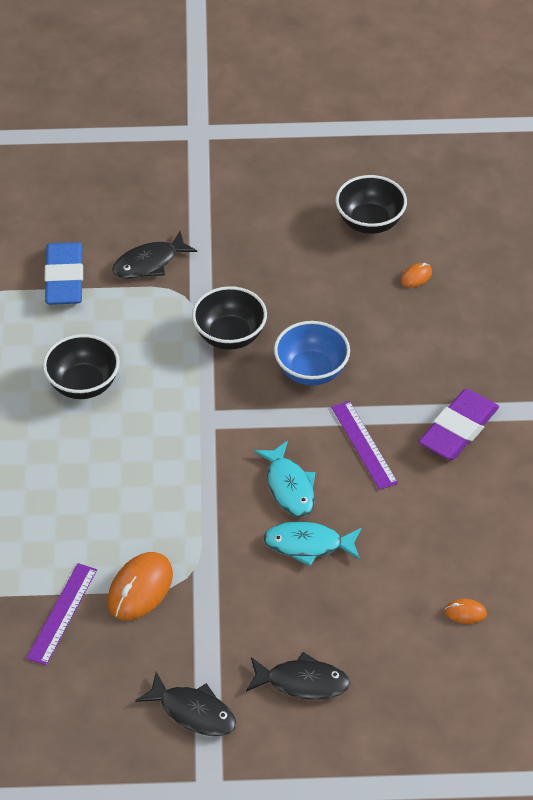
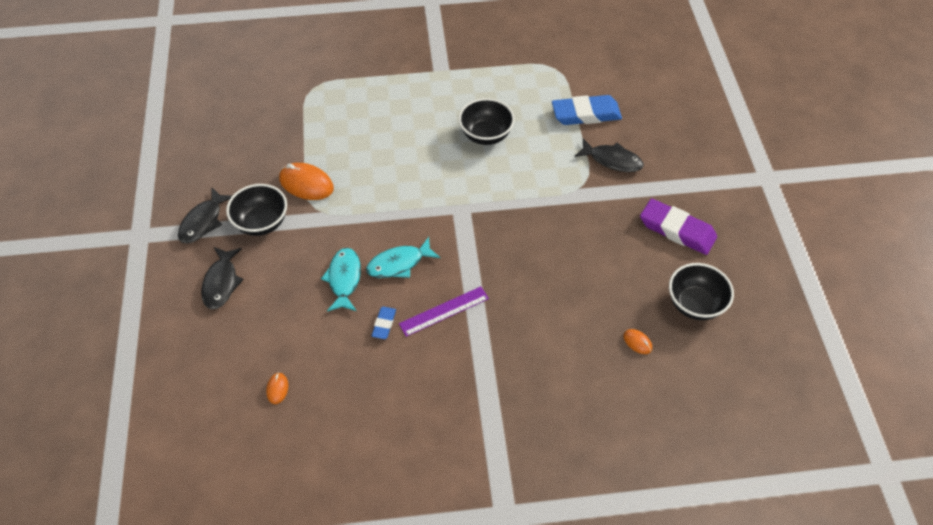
camera: 85 degrees right, 5 degrees up
(62, 613) = (287, 145): purple ruler -> none
(149, 263) = (612, 160): black fish -> black fish turned 150 degrees clockwise
(230, 336) = (546, 216): black bowl -> black bowl (261, 223)
(311, 371) = (517, 271): blue bowl -> none
(379, 504) = (384, 324): none -> blue eraser
(458, 429) = (466, 380): purple eraser -> purple eraser (677, 230)

